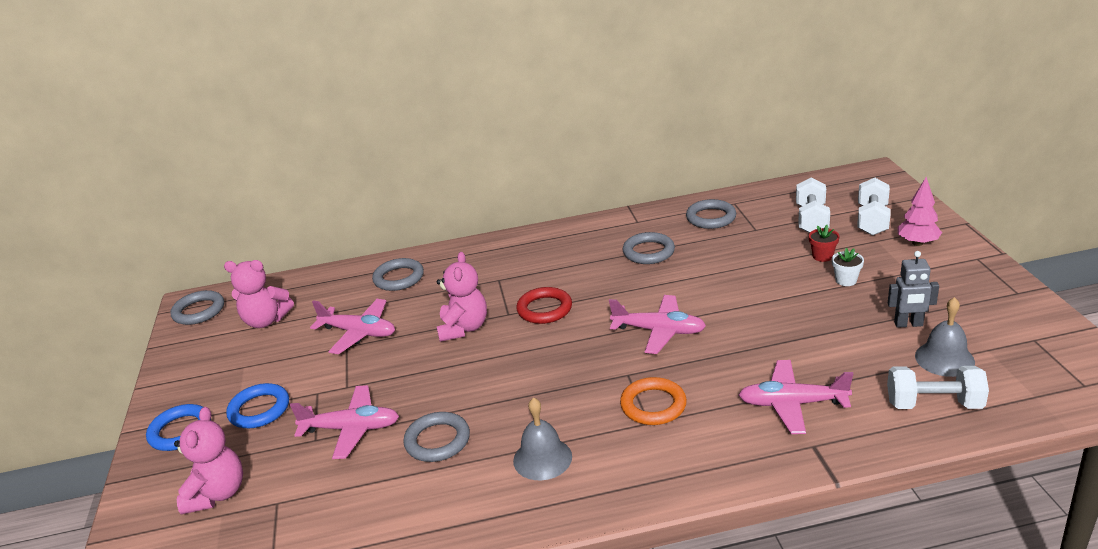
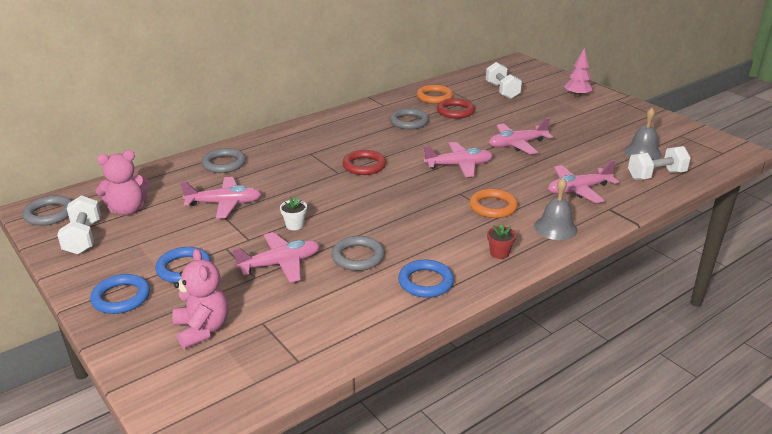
camera: 30 degrees left, 0 degrees up
(463, 328) = (311, 187): pink teddy bear -> none
(483, 499) = (426, 282): none -> blue ring
(542, 458) = (445, 251): grey bell -> grey bell (555, 228)
(711, 218) = (434, 97): grey ring -> orange ring
(721, 244) = (455, 111): none -> red ring
(763, 311) = (517, 144): none -> pink plane
(822, 256) = (527, 110): red flower pot -> red flower pot (499, 253)
(846, 280) = (552, 121): white flower pot -> white flower pot (294, 225)
(872, 220) = (540, 87): white dumbbell -> white dumbbell (83, 238)
(908, 324) = (608, 138): grey robot -> none

